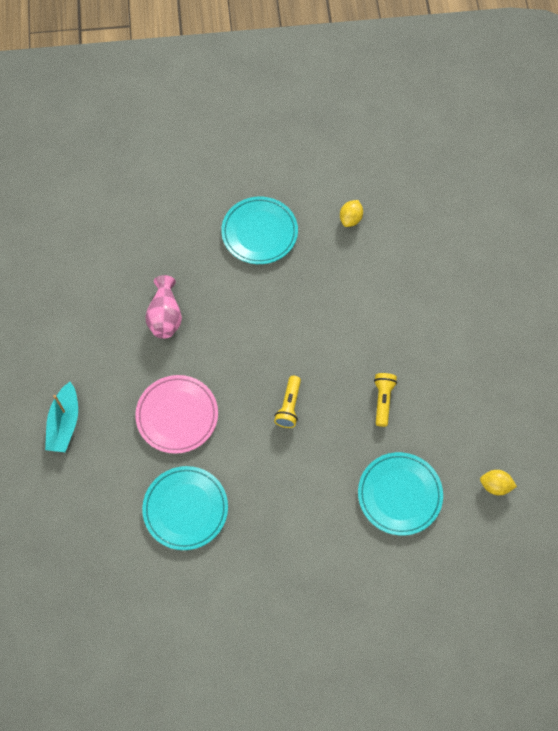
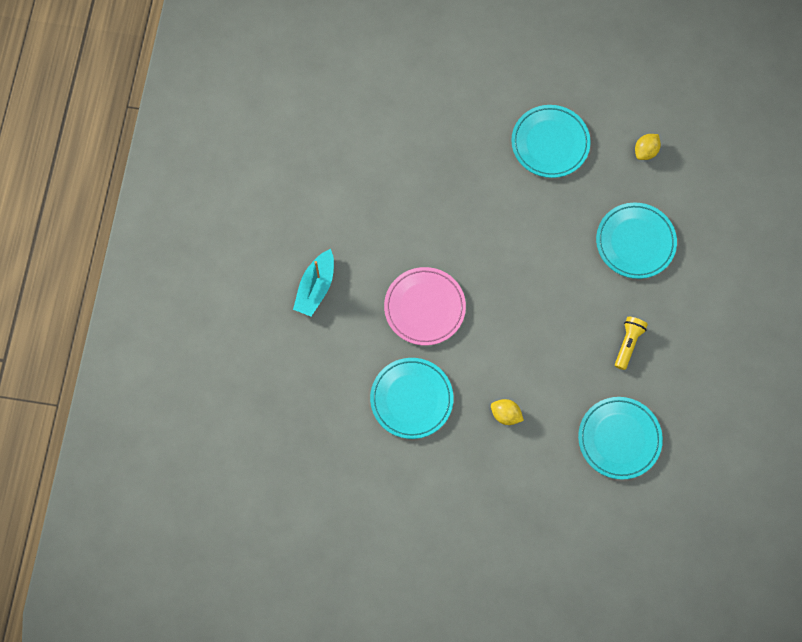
camera: 15 degrees right, 5 degrees up
(165, 316) = (436, 206): pink vase -> none
(289, 406) = (534, 326): yellow flashlight -> none
(363, 303) = (635, 242): none -> turquoise plate
(495, 485) = (714, 454): yellow lemon -> yellow lemon (506, 415)

